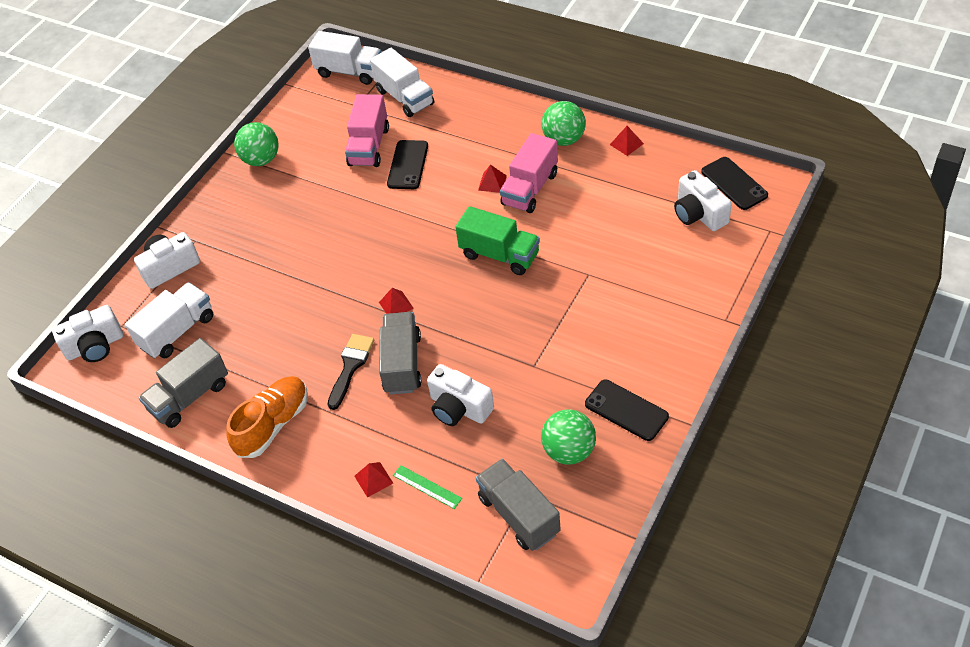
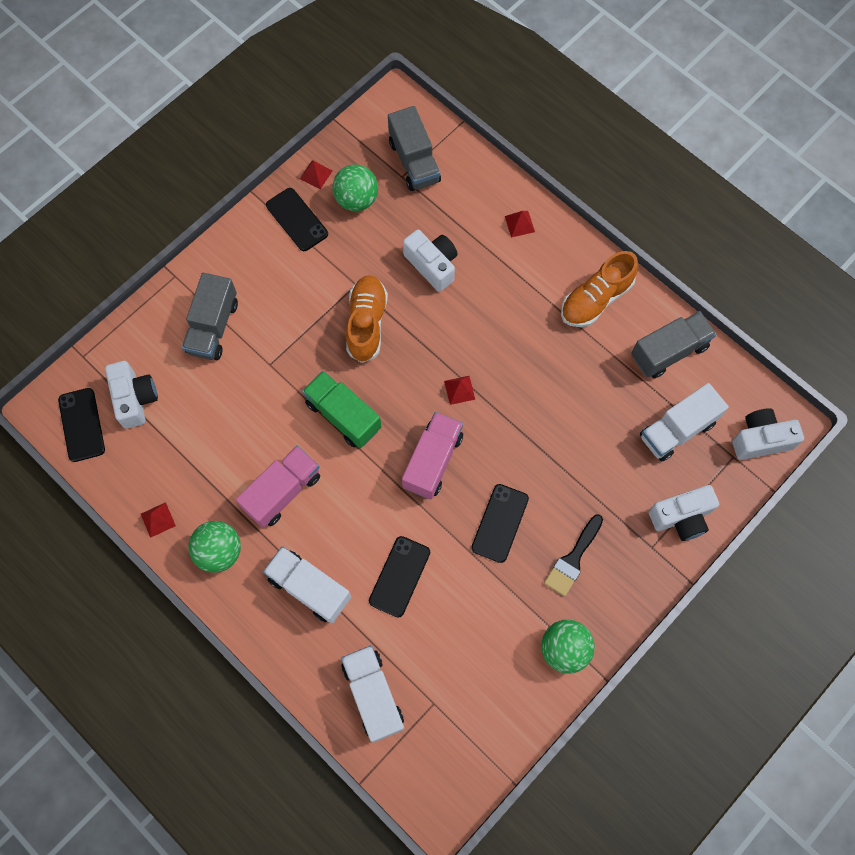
camera: 170 degrees left, 20 degrees up
(332, 220) = (500, 523): none -> black phone
(349, 72) = (429, 775): white truck -> white truck (309, 588)
(350, 367) = (516, 336): black brush -> black brush (573, 559)
(369, 146) = (435, 623): pink truck -> pink truck (432, 461)
(402, 364) = (469, 323): grey truck -> grey truck (213, 327)
(427, 487) = (478, 205): green ruler -> none
(492, 183) = (318, 515): red pyramid -> red pyramid (316, 174)
(508, 334) = (366, 324): none -> orange shoe

